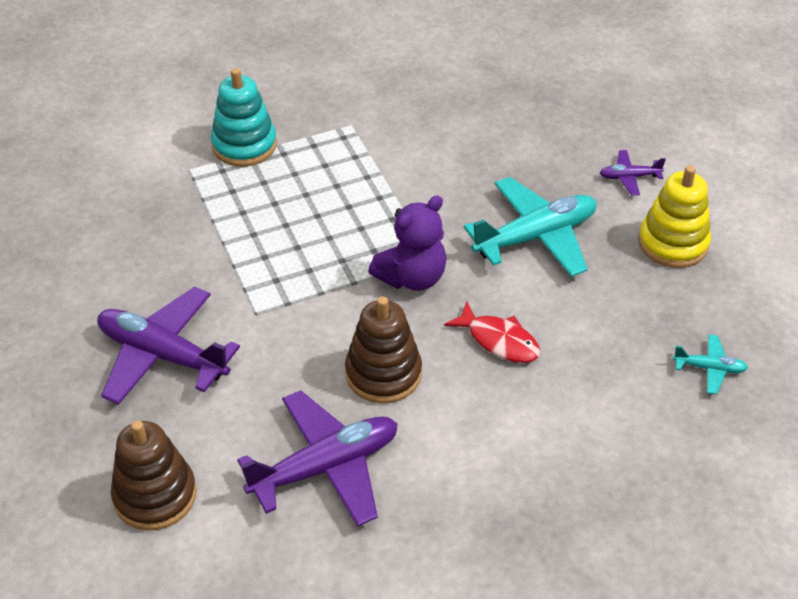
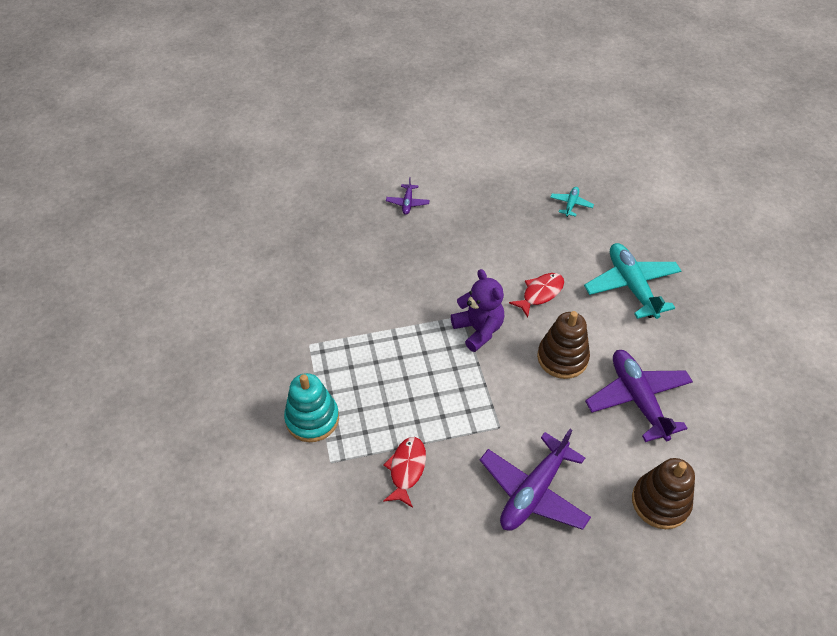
camera: 80 degrees left, 5 degrees up
(184, 233) = (406, 469): none -> red fish
(535, 237) = (452, 259): turquoise plane -> turquoise plane (631, 286)
(673, 243) = (470, 196): yellow stacking toy -> none

